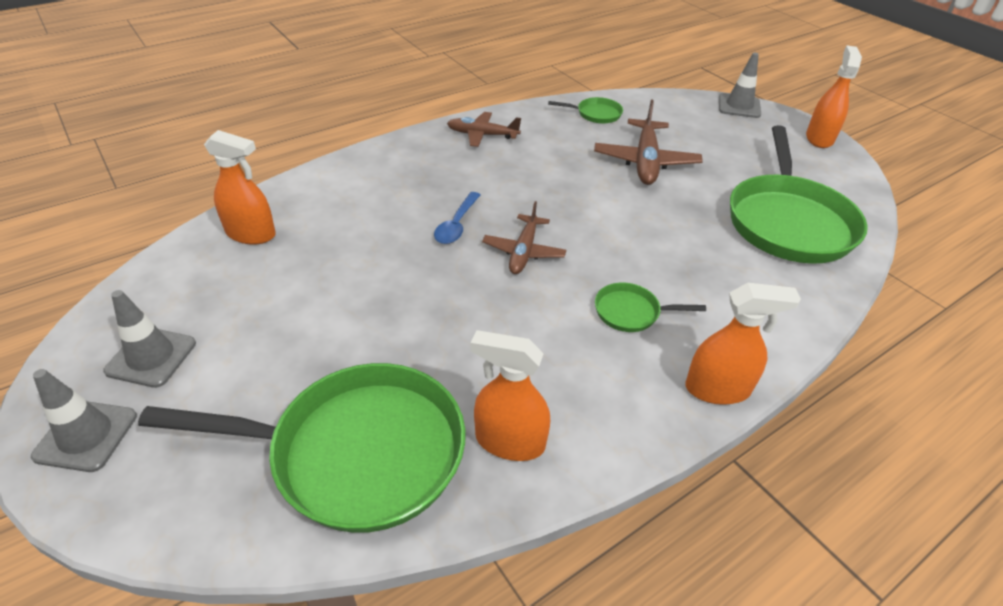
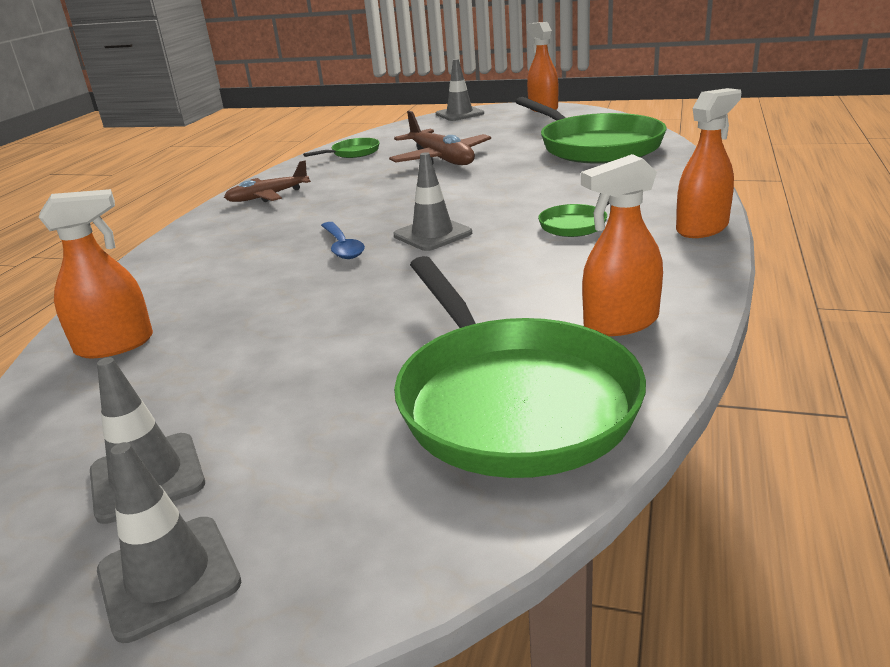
camera: 35 degrees left, 15 degrees down
(356, 452) = (510, 400): green pan -> green pan turned 105 degrees clockwise
(524, 251) = (432, 234): brown plane -> grey traffic cone

